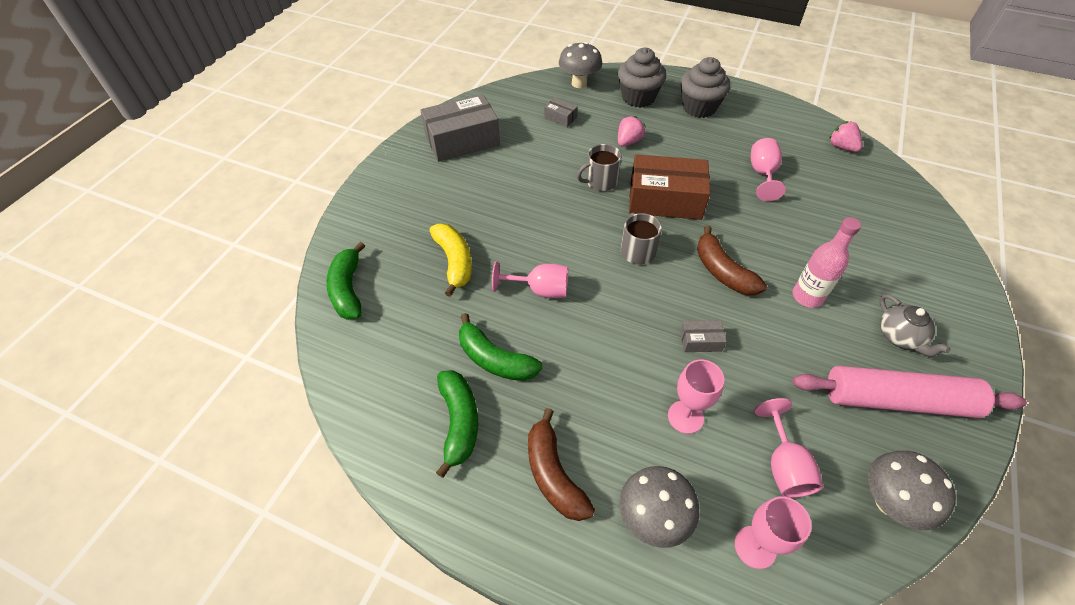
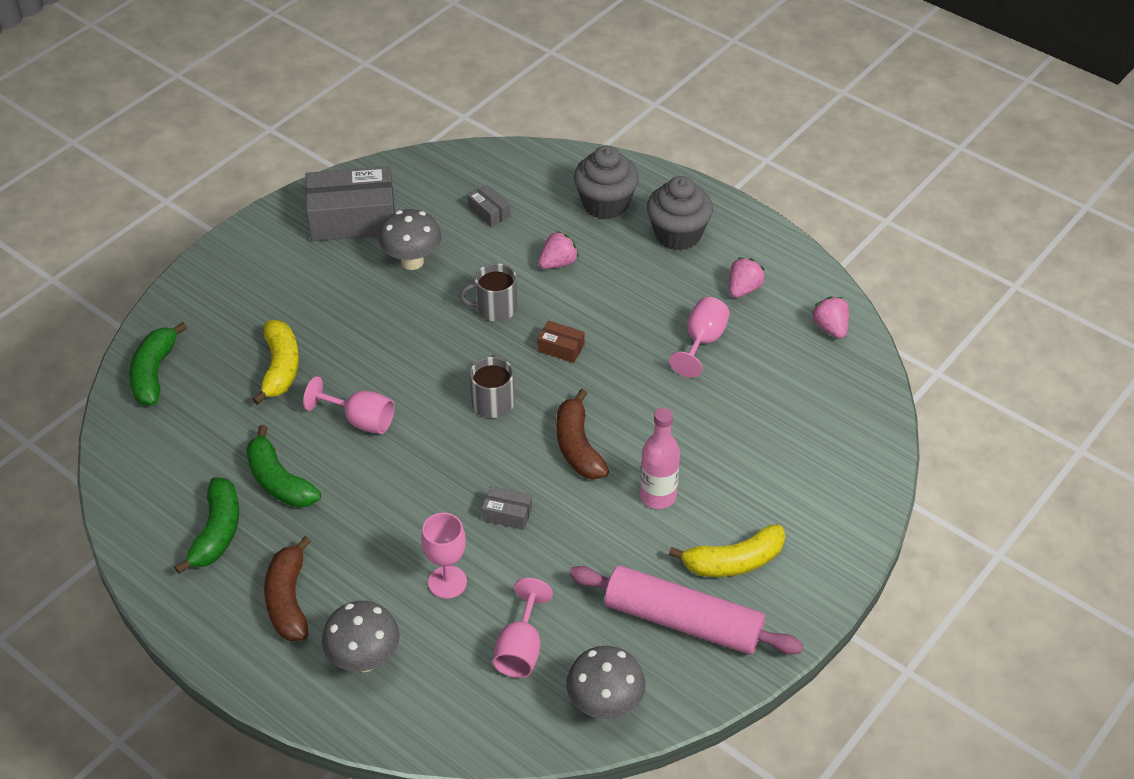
camera: 15 degrees right, 5 degrees down
(579, 83) = (538, 167): grey mushroom -> grey mushroom (412, 261)
(665, 200) = (561, 348): brown box -> brown box, size x0.44
(755, 547) = (448, 707): pink goblet -> none
(766, 133) = (743, 289): none -> pink strawberry
(900, 336) = (734, 562): grey teapot -> yellow banana

